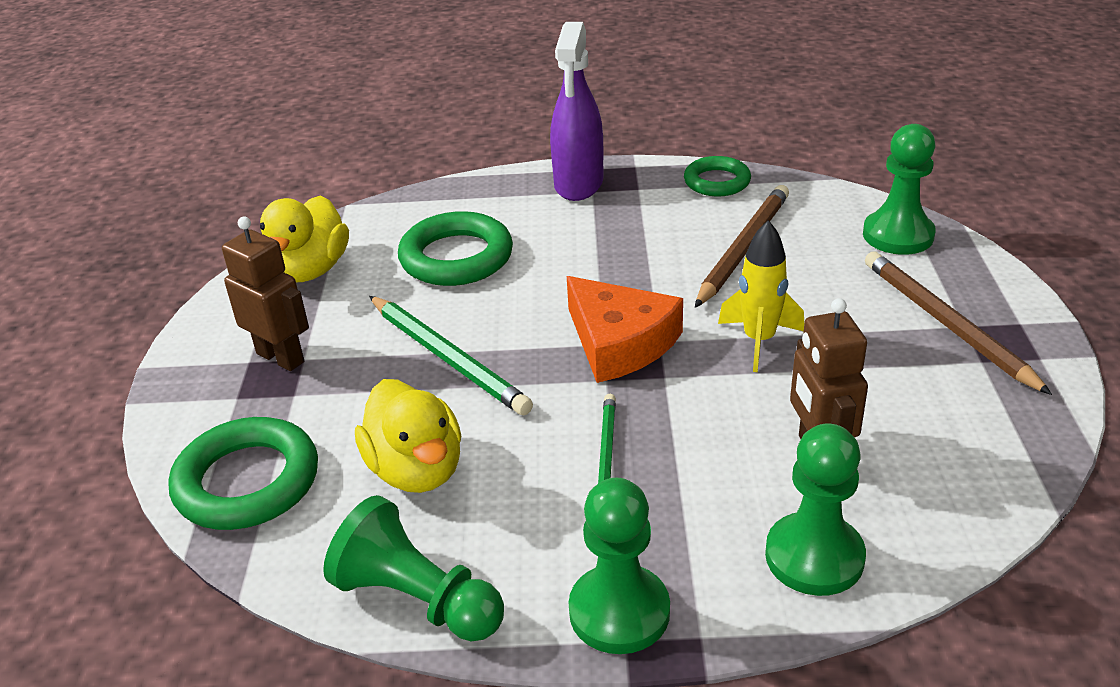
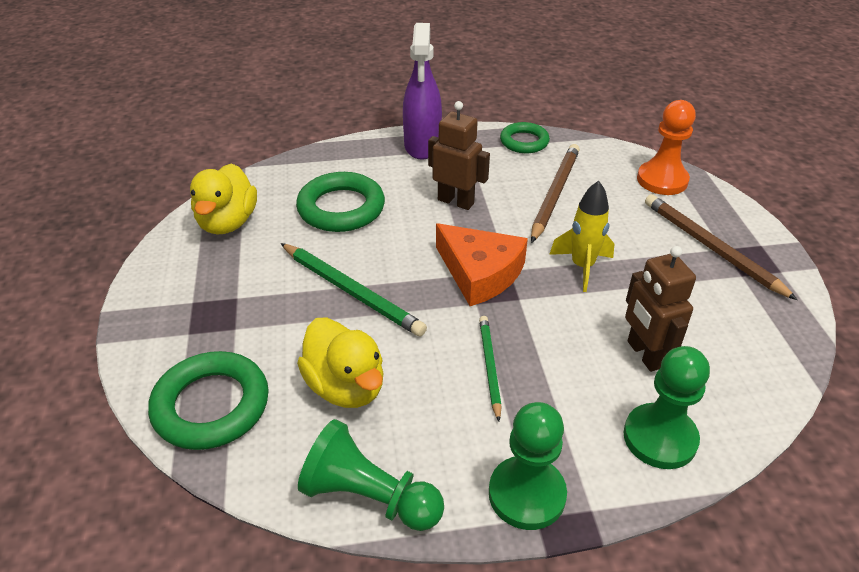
camera: 10 degrees left, 5 degrees up
(281, 357) = (218, 297): brown robot -> brown robot (456, 201)
(898, 235) = (662, 180): green pawn -> orange pawn

